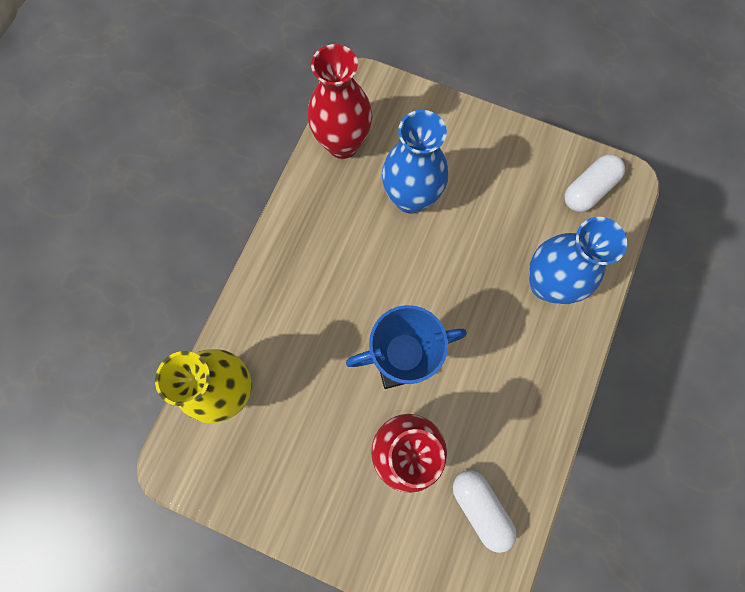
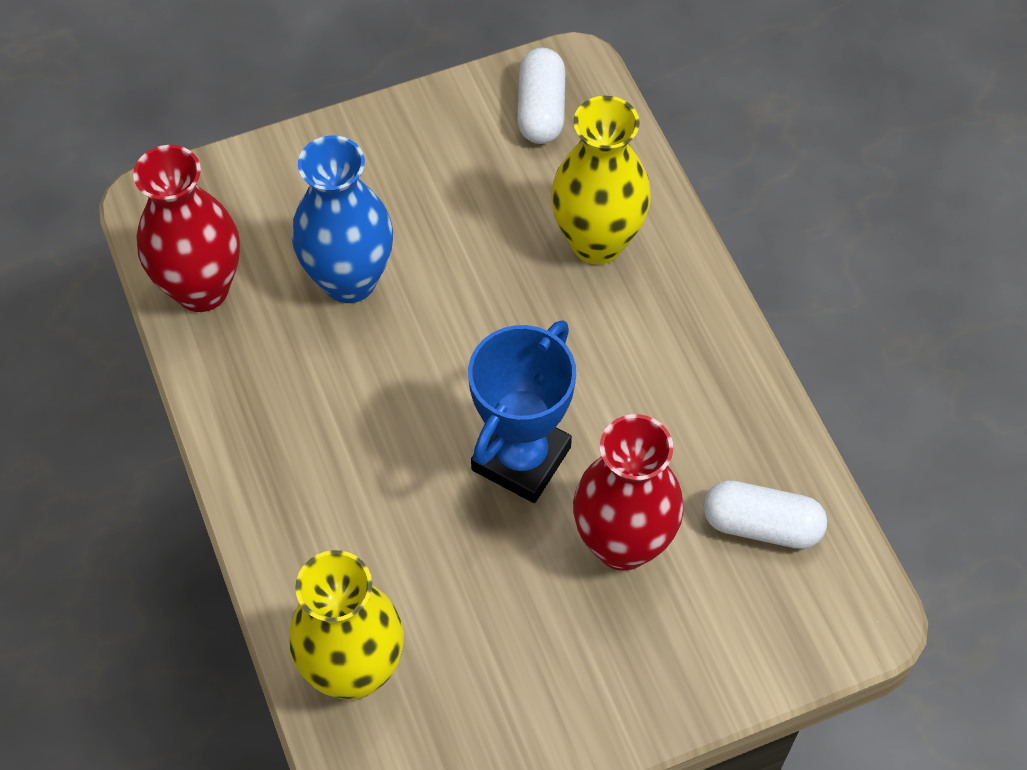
camera: 45 degrees left, 15 degrees down
(547, 284) = (597, 242): blue vase -> yellow vase

